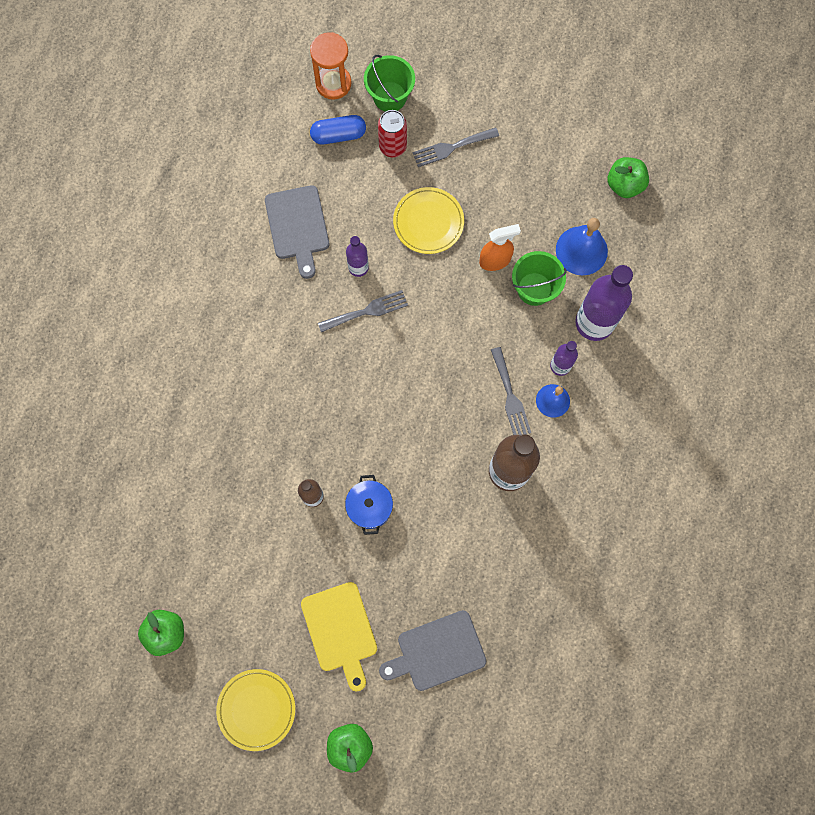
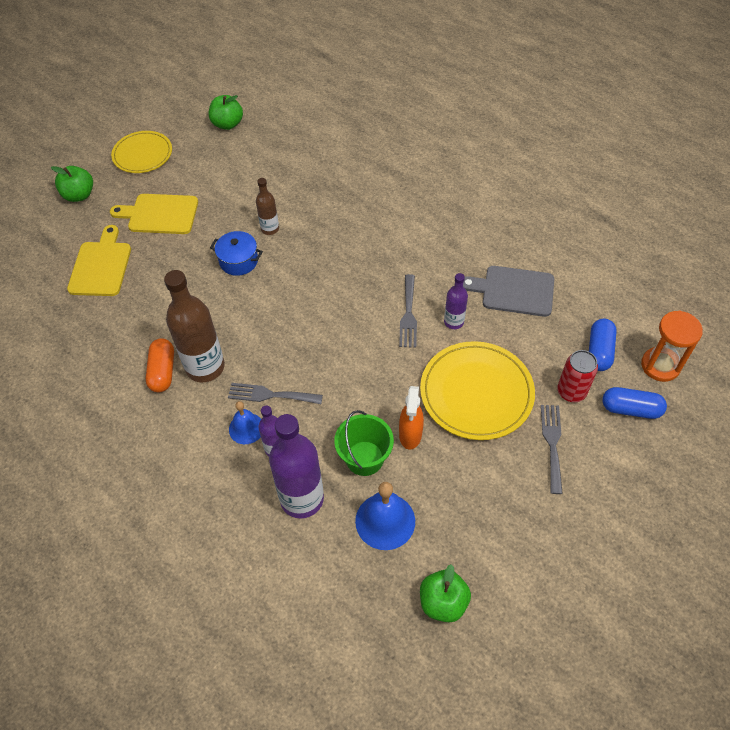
camera: 115 degrees right, 20 degrees down
(390, 97) = (630, 409): green bucket -> blue capsule
(428, 222) = (476, 393): yellow plate -> yellow plate, size x1.52
(437, 651) = (101, 266): grey cutting board -> yellow cutting board
(531, 509) = (163, 371): none -> orange capsule

